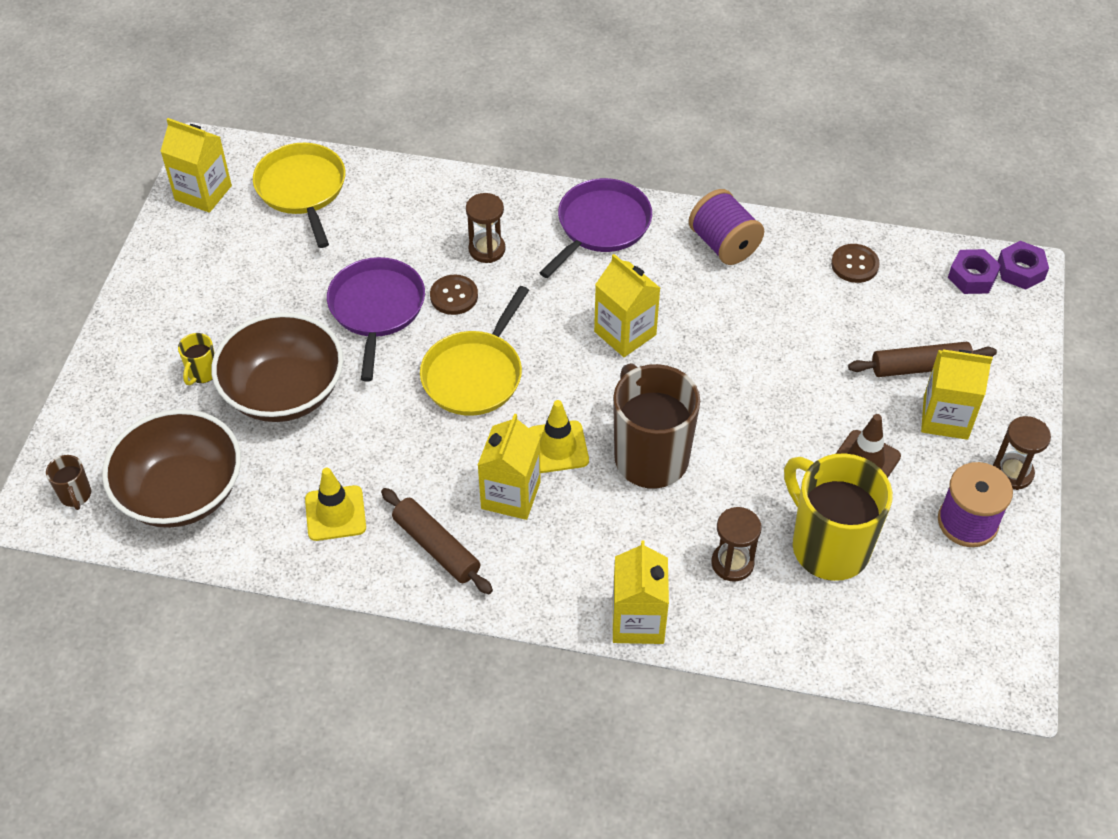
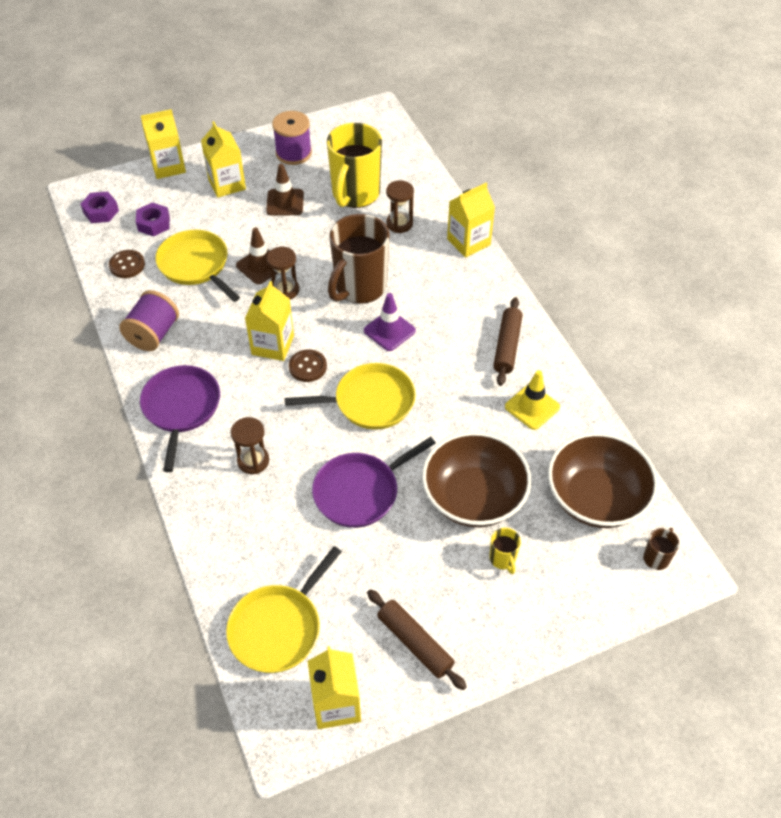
camera: 125 degrees left, 0 degrees up
(202, 373) = (503, 559): yellow mug -> yellow mug turned 90 degrees clockwise
(454, 296) = (312, 453): brown button -> brown button (307, 367)
(511, 495) = (442, 333): yellow carton -> yellow carton (168, 166)
(557, 447) = (389, 331): yellow traffic cone -> purple traffic cone
(601, 226) = (181, 408): purple pan -> purple pan turned 90 degrees clockwise
(762, 381) = (260, 266): none -> brown traffic cone
(809, 323) = (195, 265): none -> yellow pan
(920, 367) = (195, 207): brown rolling pin -> brown rolling pin (415, 643)
(1012, 473) = (246, 149): brown hourglass -> brown hourglass (285, 290)
(1020, 270) = (80, 194): purple nut -> purple nut (154, 224)

